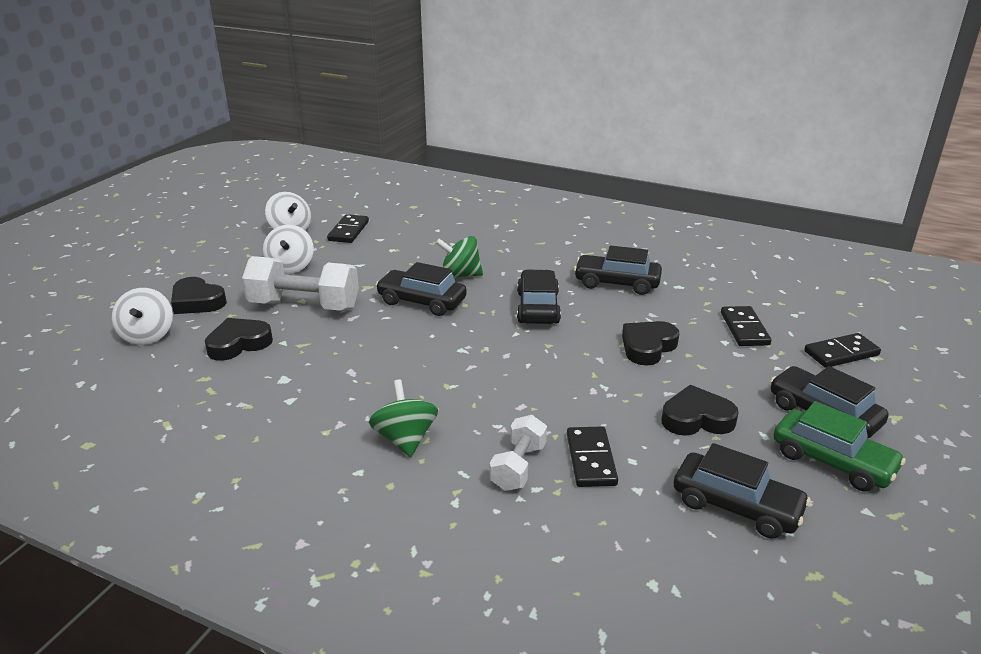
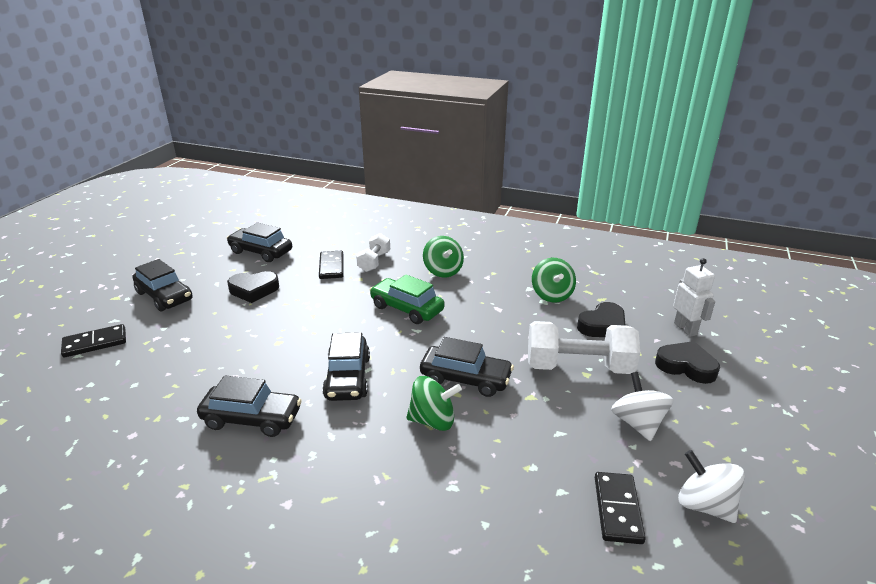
camera: 175 degrees right, 0 degrees up
(147, 335) = (685, 329): white spinning top -> white robot
(266, 387) = (551, 295): none -> green spinning top
(648, 347) = (259, 340): black heart -> none
(744, 329) = (157, 363): black domino -> none
(832, 461) = (187, 272): green car -> green car (407, 309)

